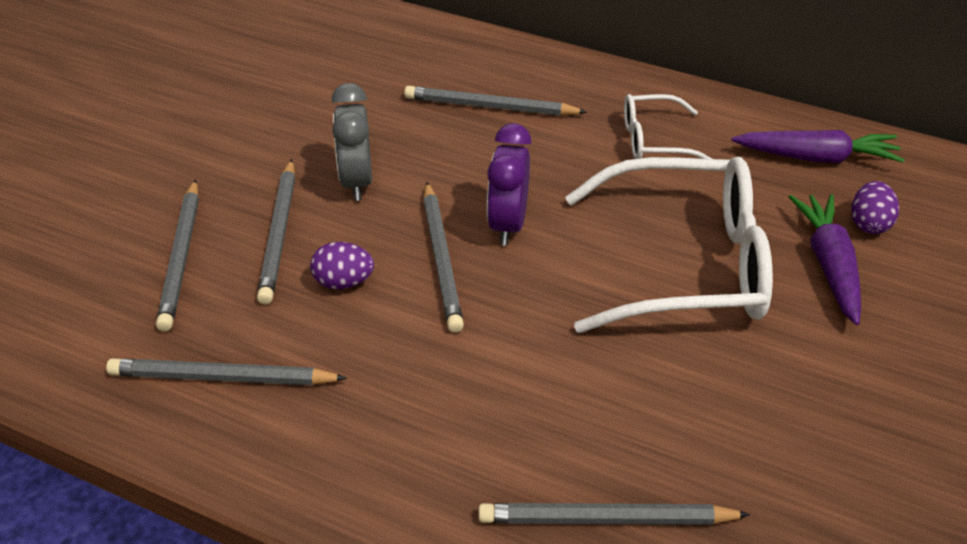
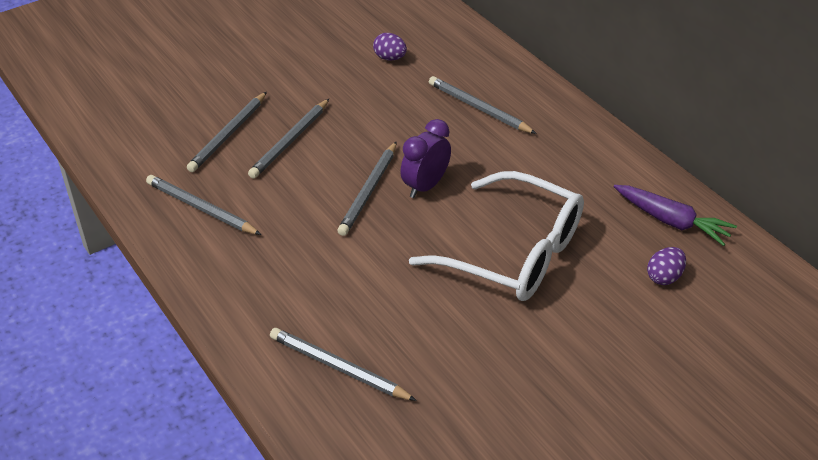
camera: 30 degrees right, 0 degrees up
(343, 282) = (303, 182): purple egg -> purple egg (390, 58)
(356, 182) = (357, 126): grey clock -> none
(654, 140) = (568, 168): white glasses -> none
(829, 265) = (609, 291): purple carrot -> none

